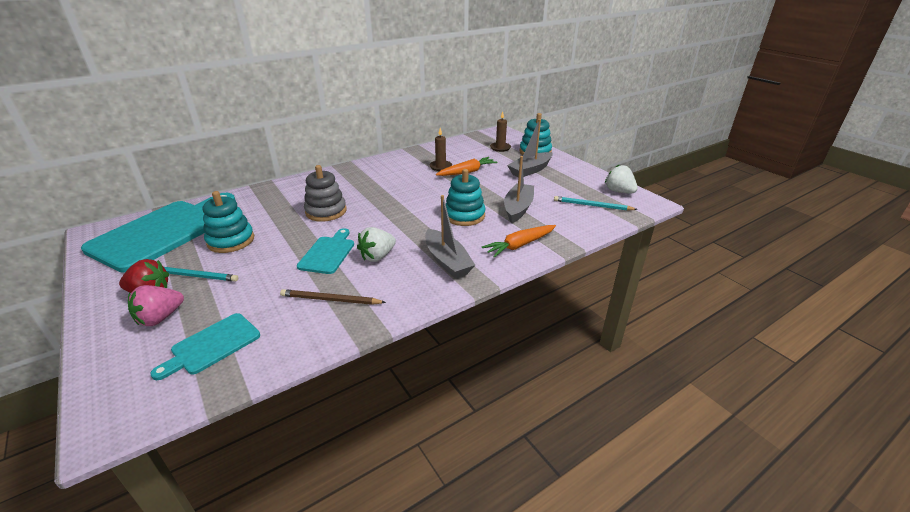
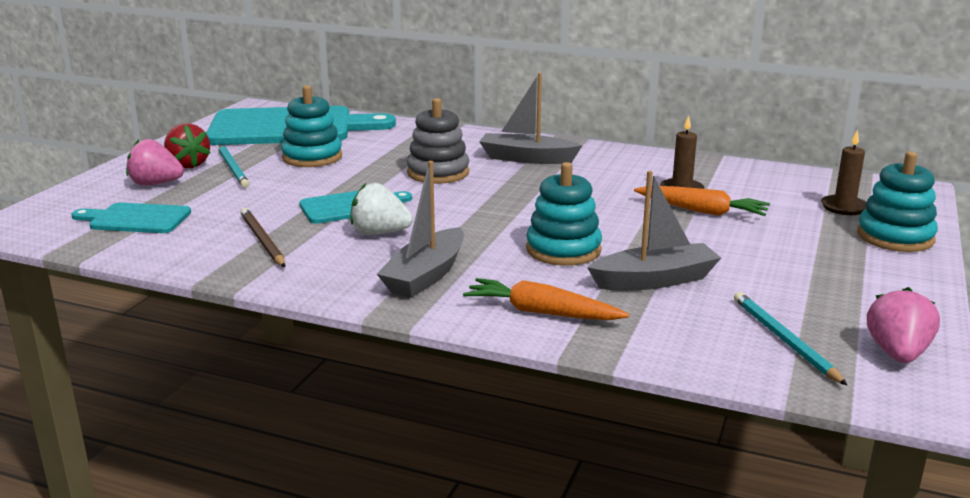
camera: 55 degrees right, 10 degrees down
(530, 170) = (811, 253): grey boat -> grey boat (527, 158)
(619, 191) = (897, 353): white strawberry -> pink strawberry

